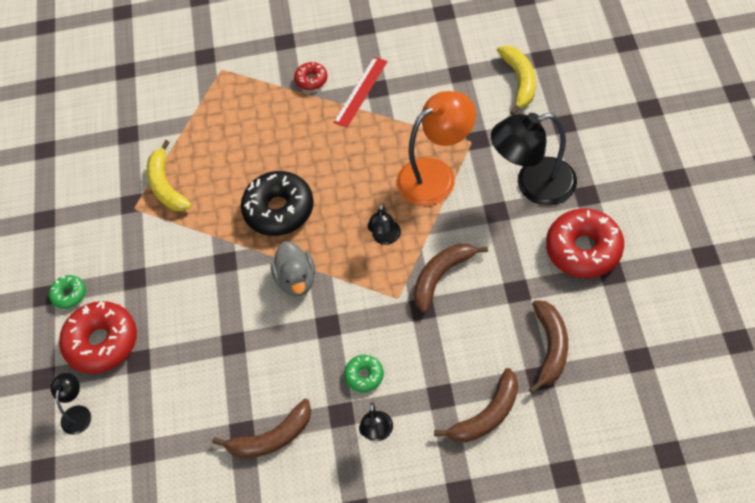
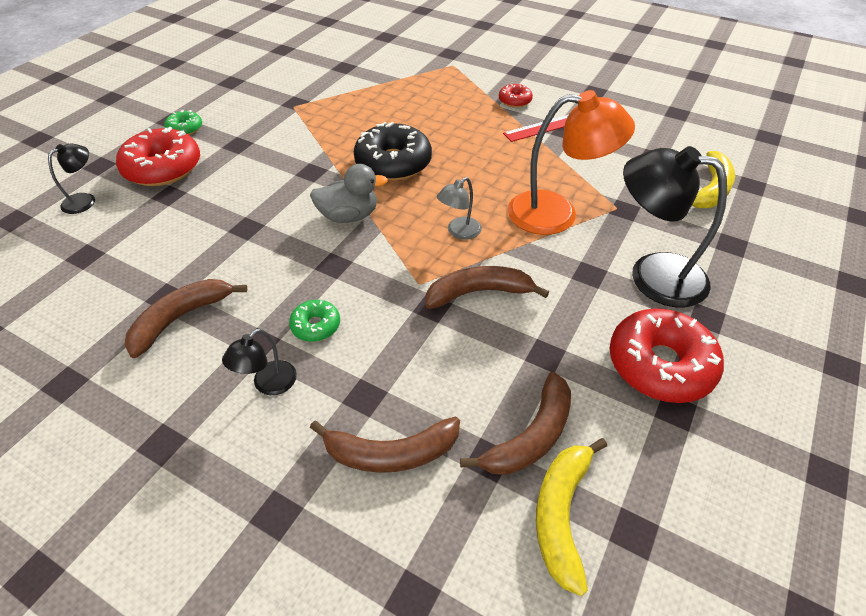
camera: 30 degrees right, 10 degrees down
(166, 186) = (331, 105): yellow banana -> yellow banana (561, 514)
(271, 438) = (181, 318): brown banana -> brown banana turned 120 degrees clockwise
(296, 280) = (349, 216): grey duck -> grey duck turned 120 degrees counterclockwise
(385, 238) = (459, 232): black lamp -> grey lamp

